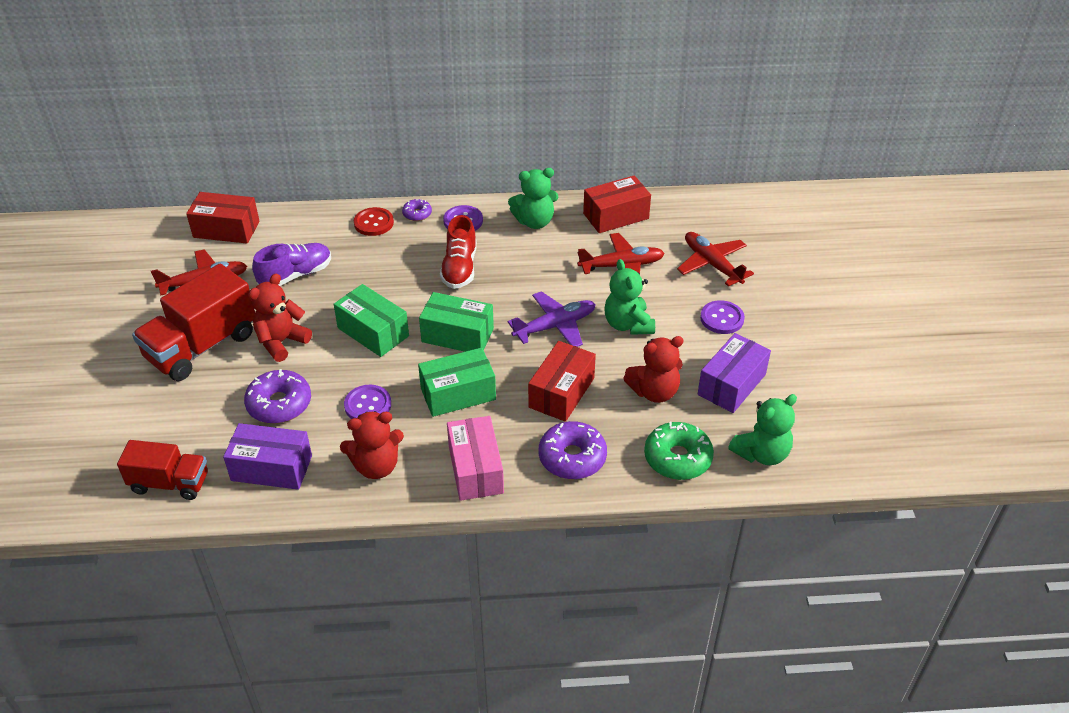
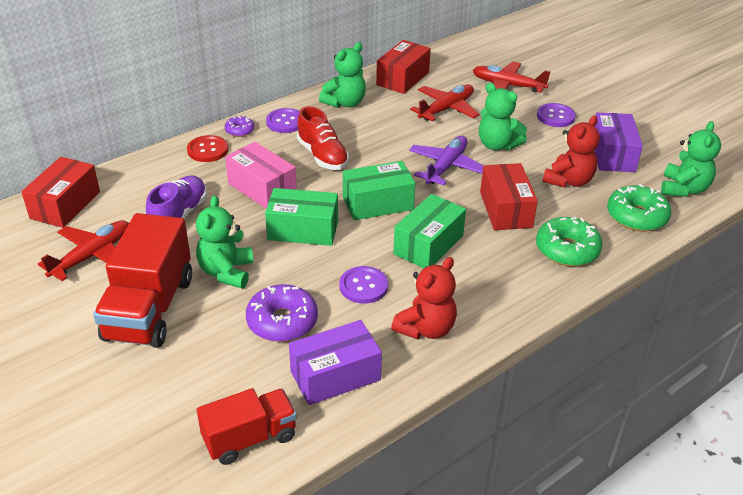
camera: 35 degrees left, 5 degrees down
(226, 229) = (65, 205): red box -> red box turned 45 degrees counterclockwise
(281, 342) = (226, 272): red teddy bear -> green teddy bear
(475, 469) = (507, 292): pink box -> pink box (262, 188)
(572, 457) = (567, 250): purple donut -> green donut

